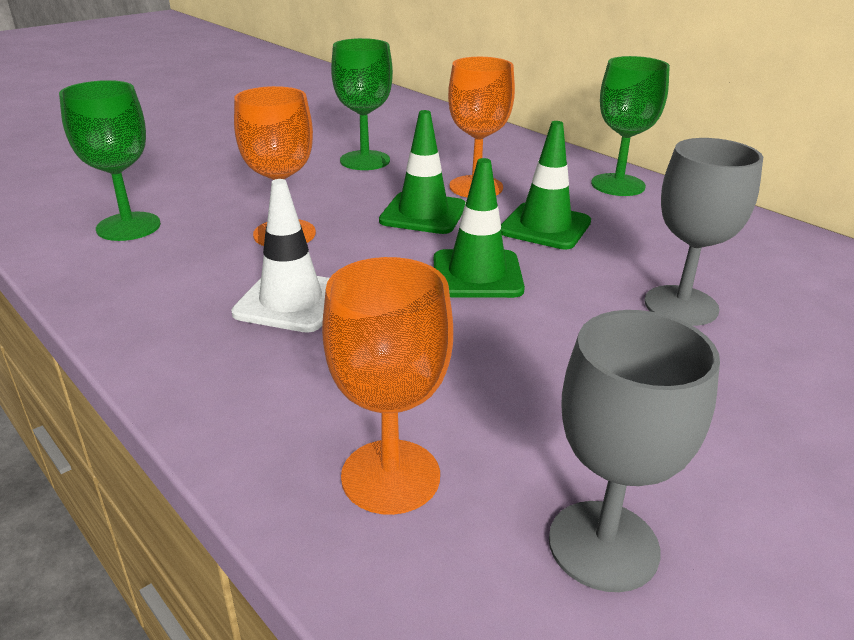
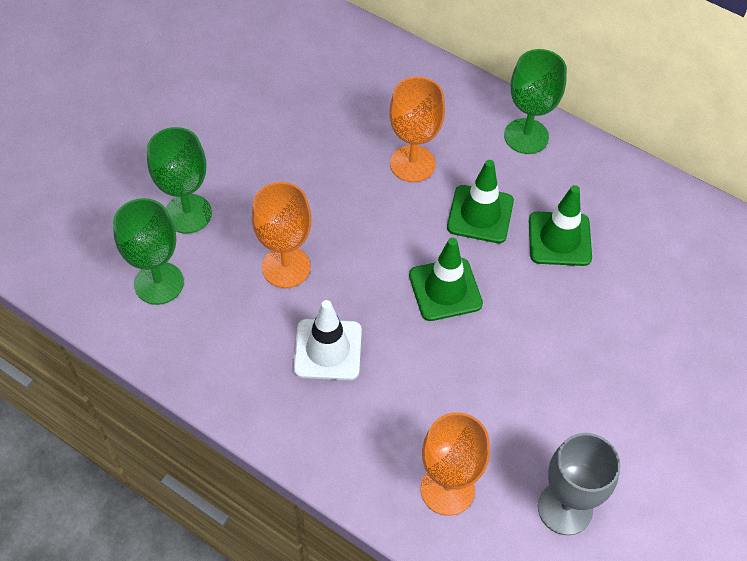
camera: 15 degrees left, 25 degrees up
(365, 160) = (304, 136): green goblet -> green goblet (188, 214)
(423, 214) = (382, 215): green traffic cone -> green traffic cone (559, 239)
(681, 305) = (588, 296): grey goblet -> none

